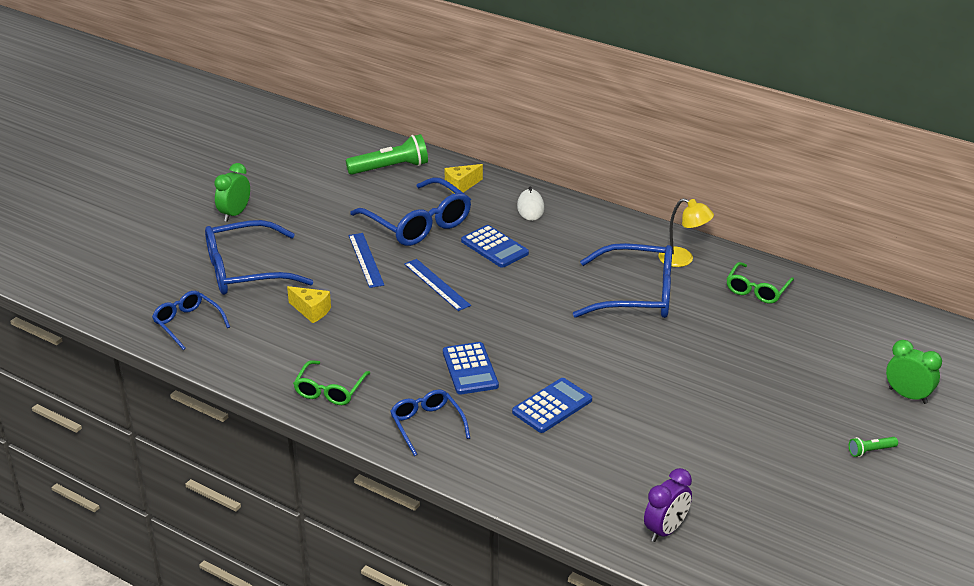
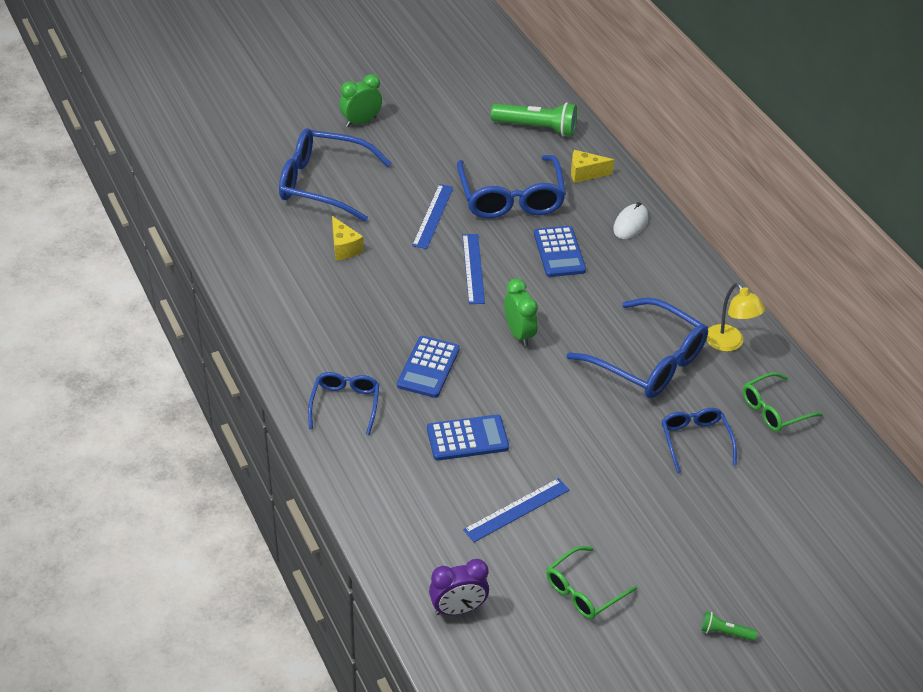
camera: 30 degrees right, 10 degrees up
(187, 324) = (235, 215): blue glasses -> blue glasses (695, 440)
(329, 390) = (294, 333): green glasses -> green glasses (583, 591)
(640, 439) = (516, 510): none -> blue ruler
(908, 396) = (820, 595): green clock -> green clock (519, 334)

